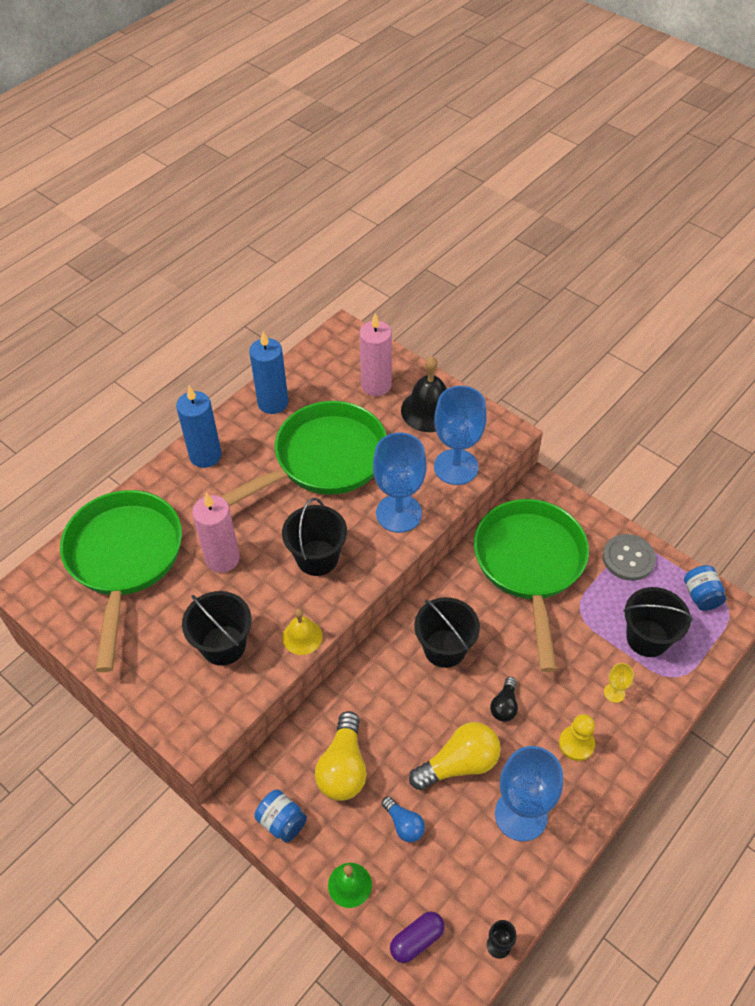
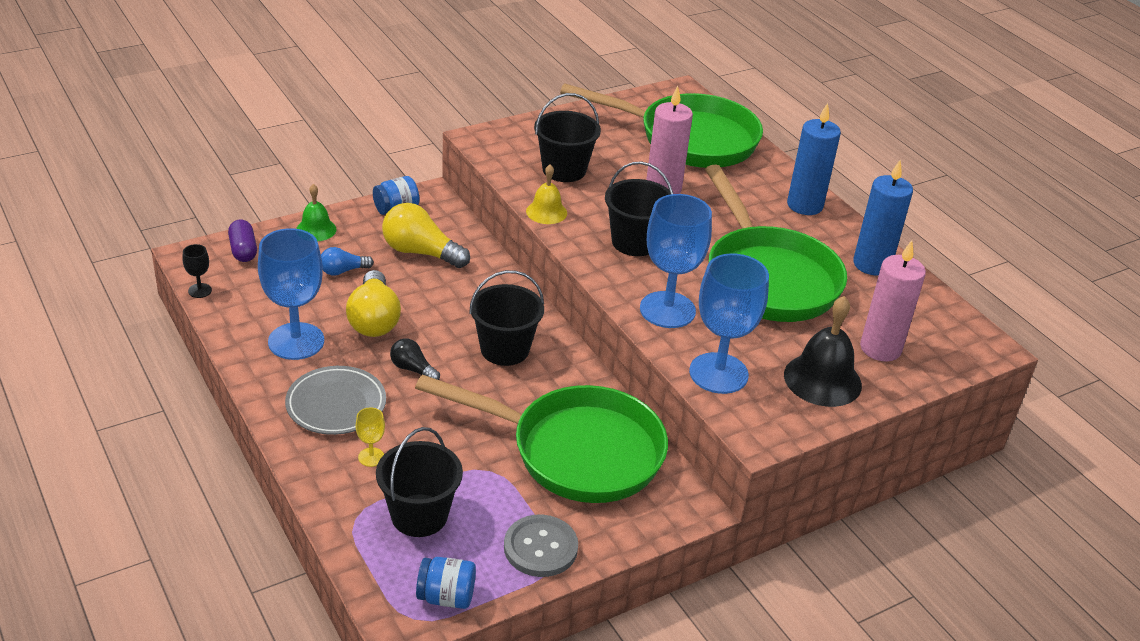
camera: 105 degrees right, 15 degrees down
(576, 744) = (336, 405): yellow pawn -> grey plate

